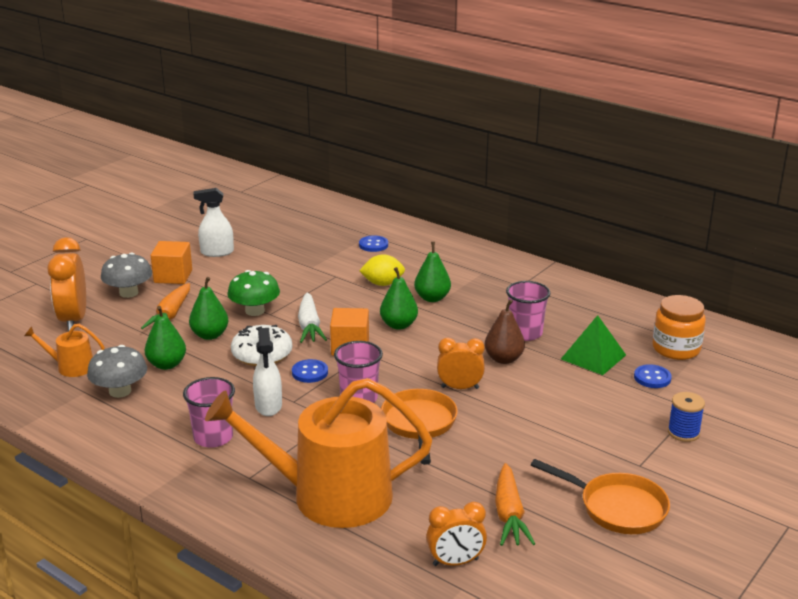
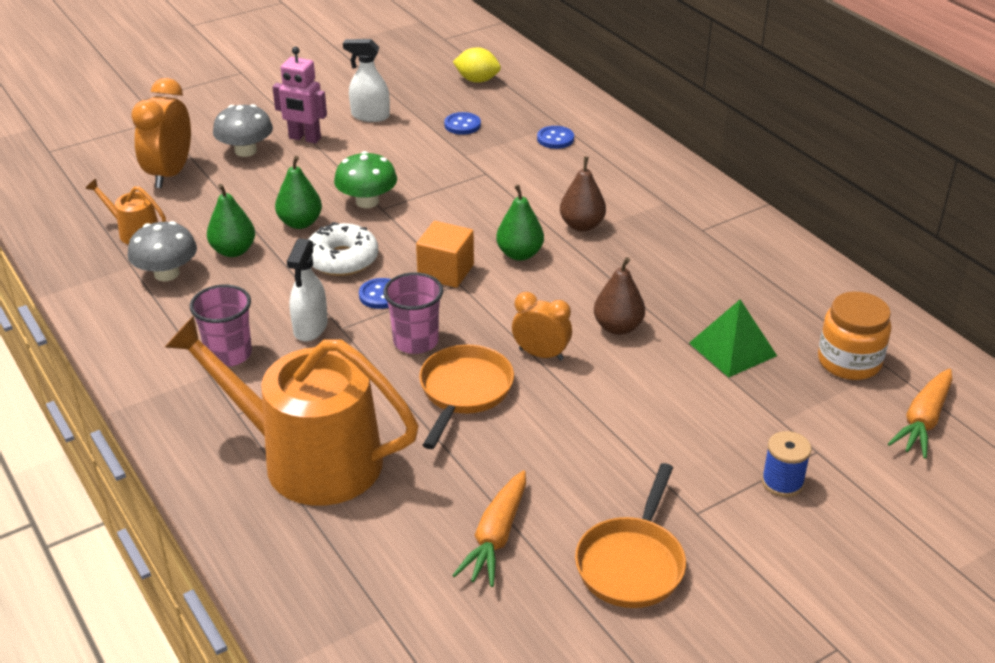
camera: 20 degrees right, 10 degrees up
(170, 315) = (273, 188): orange carrot -> orange carrot (923, 421)
(173, 276) = (304, 138): orange cube -> pink robot
(309, 326) = (416, 234): white carrot -> none
(382, 284) = (534, 194): yellow lemon -> yellow lemon (477, 80)
(432, 298) = (582, 225): green pear -> brown pear
(455, 562) = (397, 581): orange clock -> none
(525, 333) = (666, 298): pink cup -> none
(617, 508) = (632, 563): orange pan -> orange pan turned 60 degrees clockwise
(652, 378) = (790, 396): blue button -> blue button (462, 125)

